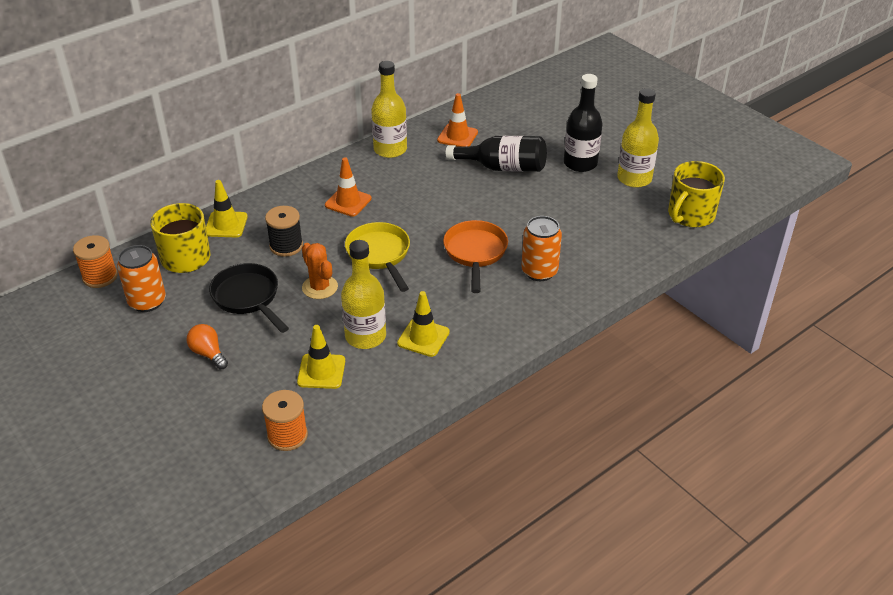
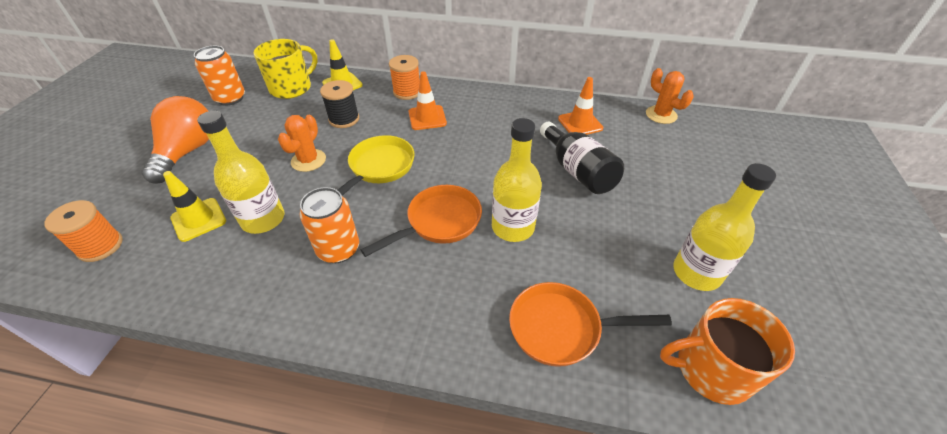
camera: 50 degrees right, 5 degrees up
(100, 277) = (243, 70): orange spool -> orange spool (407, 92)
(208, 353) = (188, 152): orange light bulb -> orange light bulb, size x1.93
(248, 298) = (267, 135): black pan -> none
(390, 149) = (515, 102): yellow bottle -> yellow bottle (513, 227)
(423, 338) = (287, 257): yellow traffic cone -> none
(497, 97) = (661, 115): none -> orange cactus
(539, 271) = (459, 285): orange can -> orange can (338, 249)
(580, 163) = (657, 216): black bottle -> none
(614, 249) = (562, 328): none -> orange pan
(690, 215) = (711, 369): yellow mug -> orange mug

